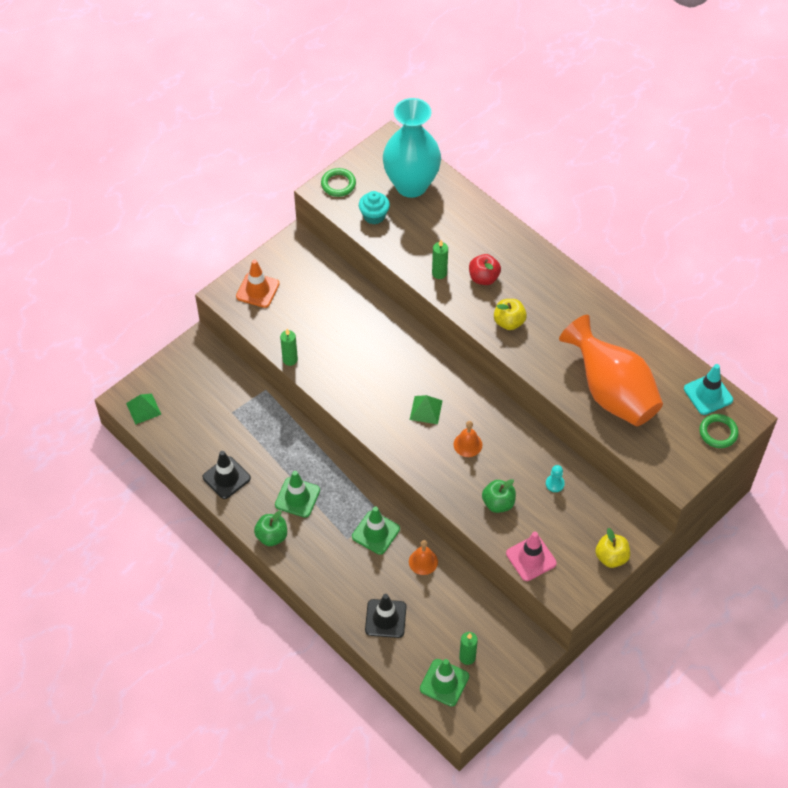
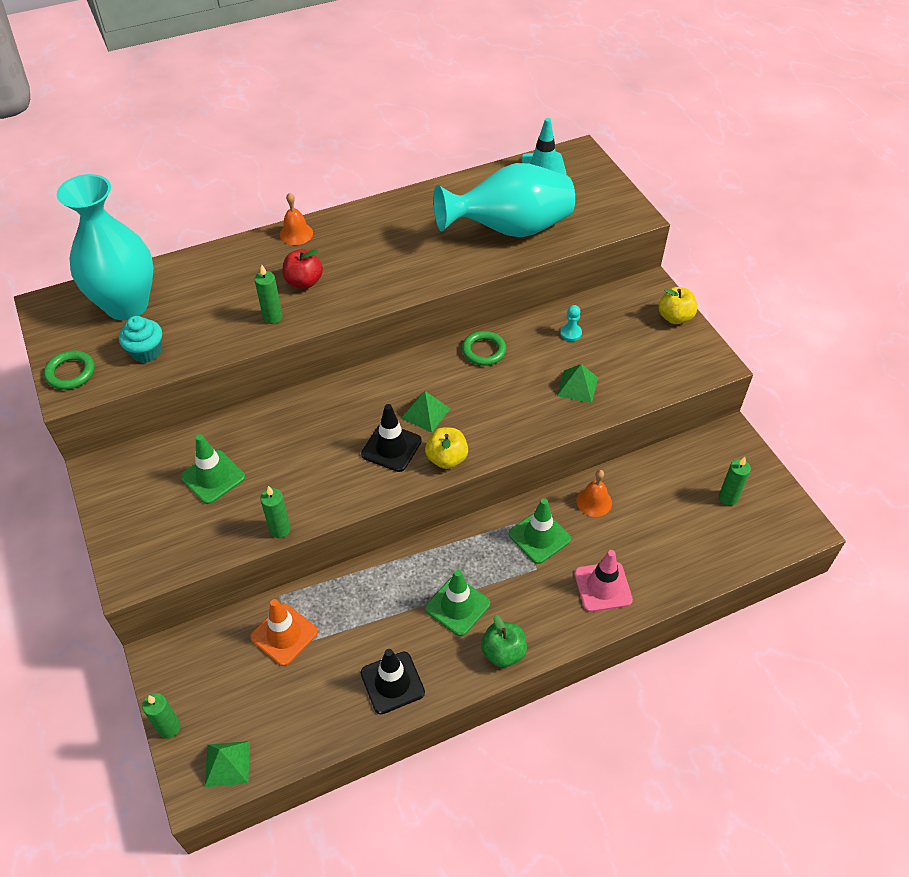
camera: 70 degrees left, 5 degrees down
(155, 369) = (169, 728): none -> green candle
(257, 290) = (148, 535): orange traffic cone -> orange traffic cone (284, 634)
(385, 618) = (658, 561): black traffic cone -> black traffic cone (391, 447)
(444, 682) = (755, 529): green traffic cone -> green traffic cone (213, 477)
(467, 444) = (490, 389): orange bell -> orange bell (296, 234)
(498, 503) = (577, 386): green apple -> green pyramid
(509, 322) = (377, 279): yellow apple -> yellow apple (446, 458)
(531, 558) = (656, 380): pink traffic cone -> pink traffic cone (603, 587)
(611, 392) = (509, 229): orange vase -> turquoise vase
(718, 433) = (591, 174): green ring -> green ring (484, 351)

